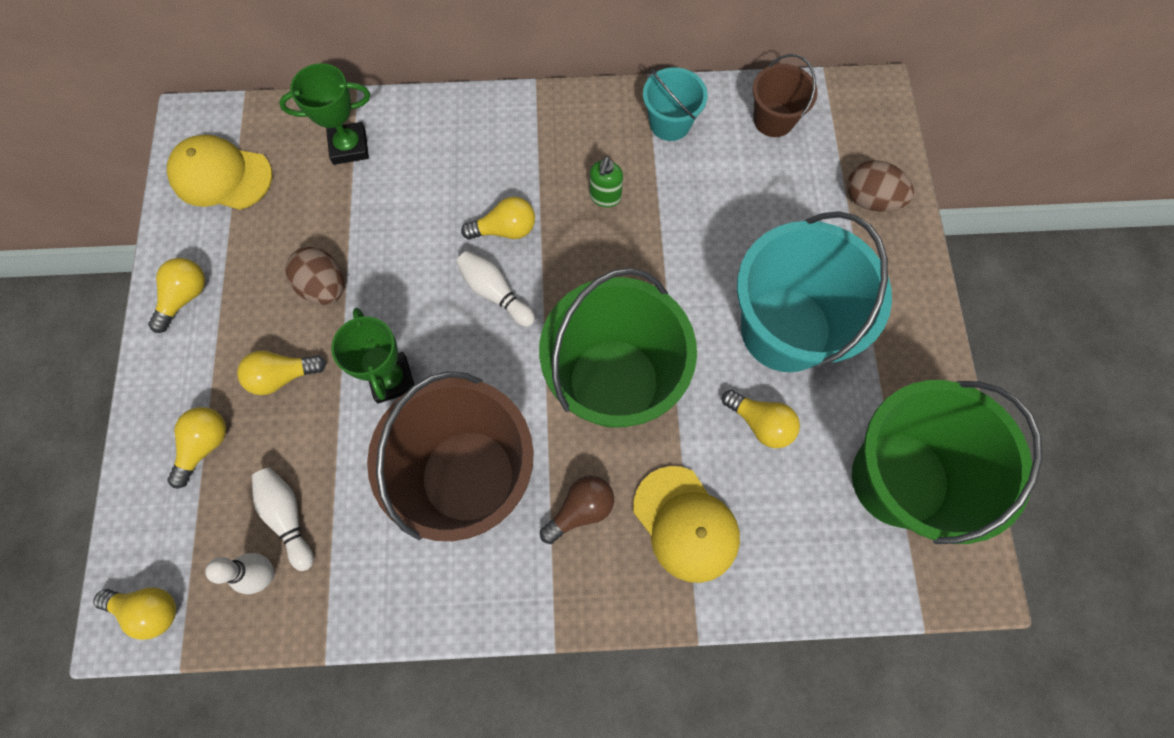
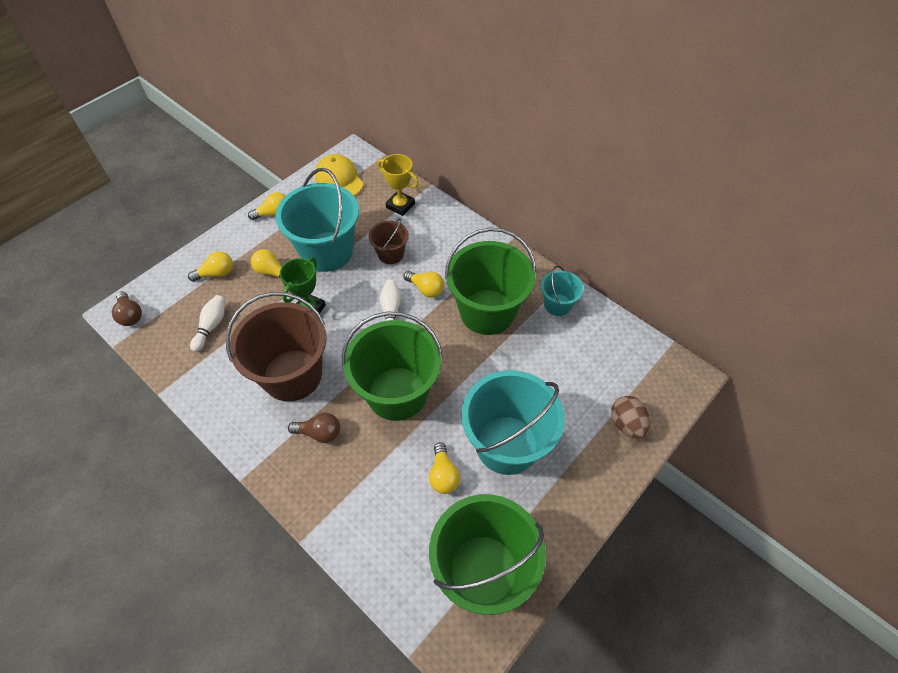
camera: 45 degrees right, 15 degrees down
(149, 609) = (130, 315): yellow light bulb -> brown light bulb
(265, 575) = (179, 340): white bowling pin -> none
(324, 287) = (327, 251): brown egg -> turquoise bucket
(349, 147) = (400, 205): green trophy -> yellow trophy
(605, 197) = (487, 312): green soap dispenser -> green bucket
(685, 524) = (356, 484): yellow cap -> none
(773, 119) = (615, 344): brown bucket -> brown bucket (390, 254)

